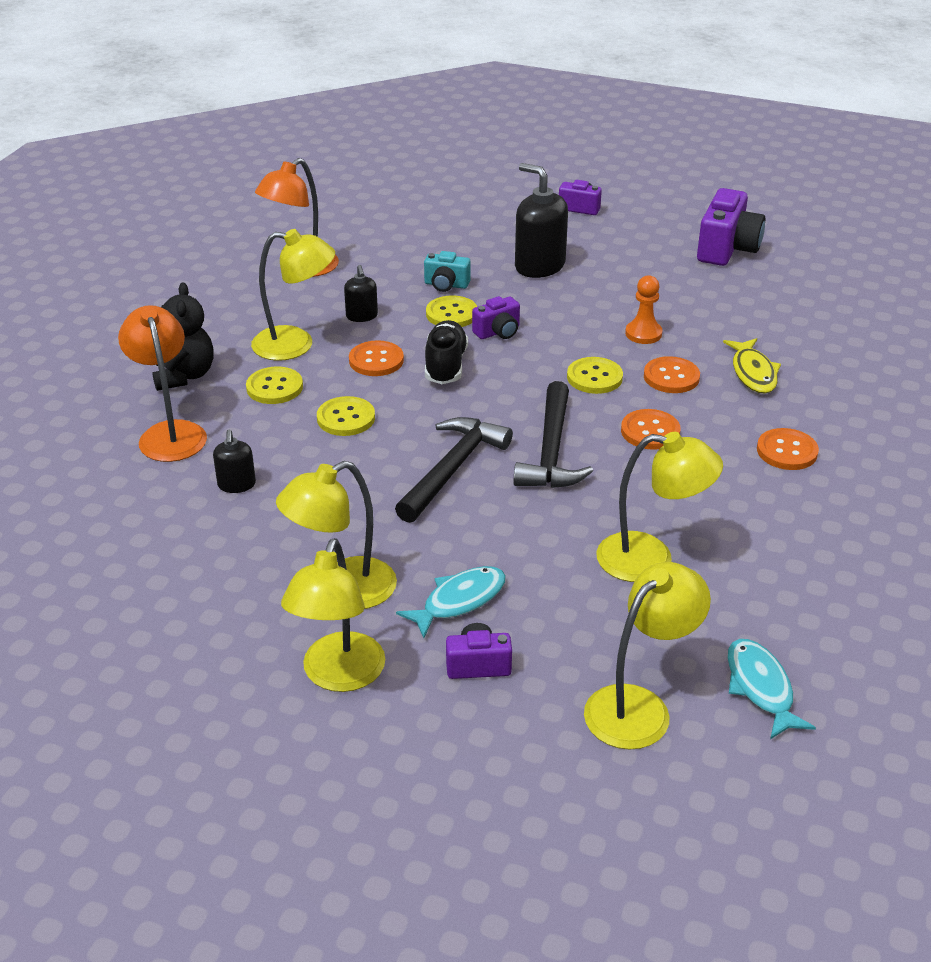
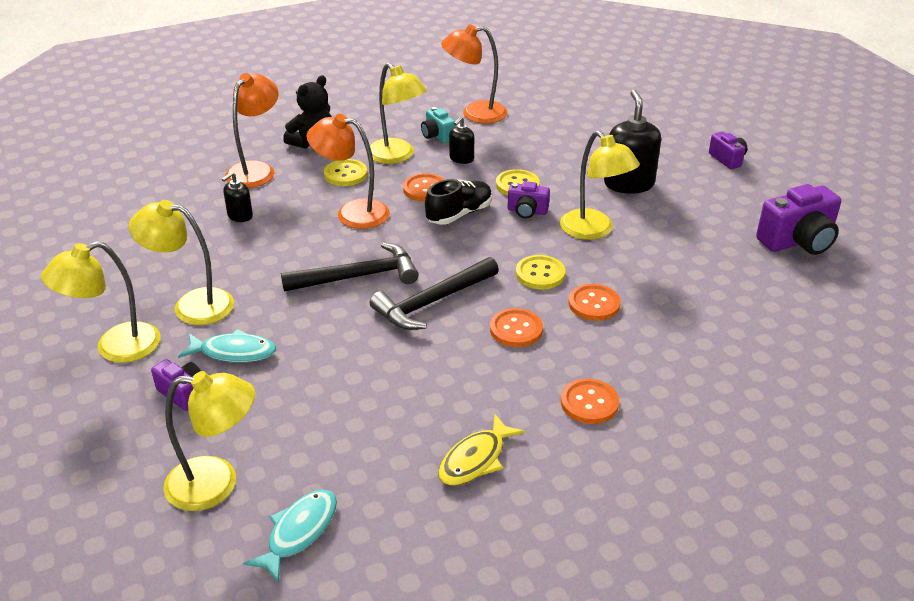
camera: 45 degrees right, 0 degrees up
(346, 418) = (352, 213): yellow button -> orange lamp
(446, 285) = (545, 165): turquoise camera -> turquoise camera (437, 136)
(643, 334) = (625, 265): orange pawn -> none
(651, 559) = (375, 407): yellow lamp -> yellow lamp (594, 231)
(753, 373) = (661, 336): yellow fish -> yellow fish (476, 459)

